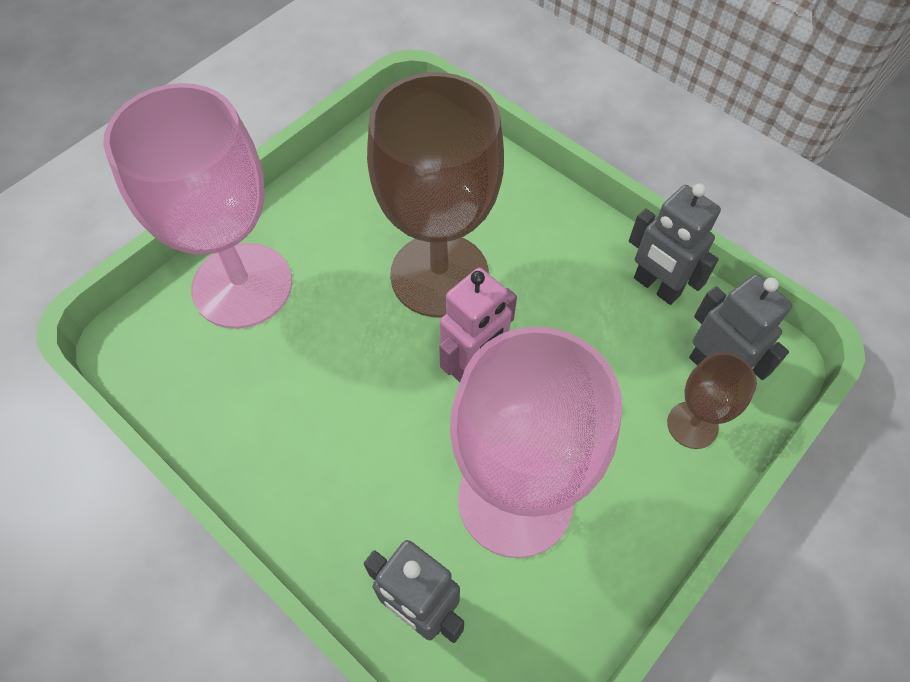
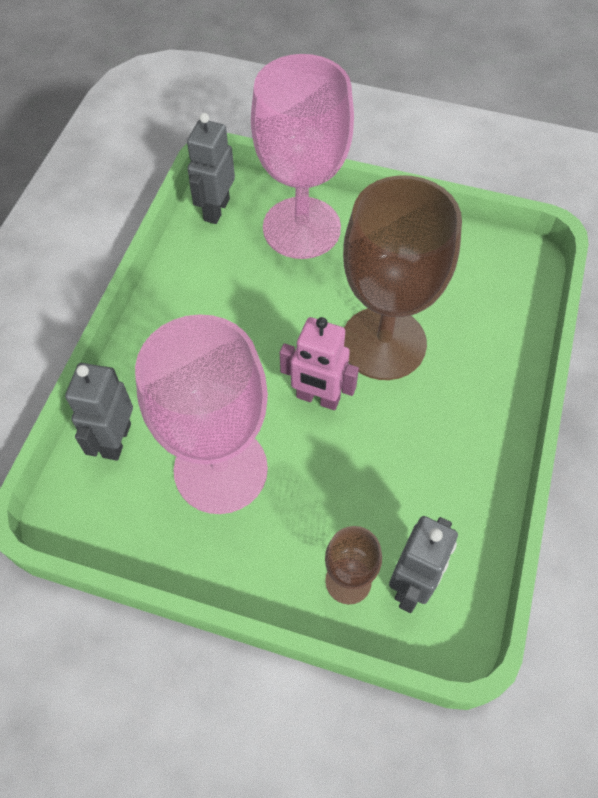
camera: 65 degrees right, 0 degrees up
(656, 287) = (470, 508): grey robot -> grey robot (216, 209)

